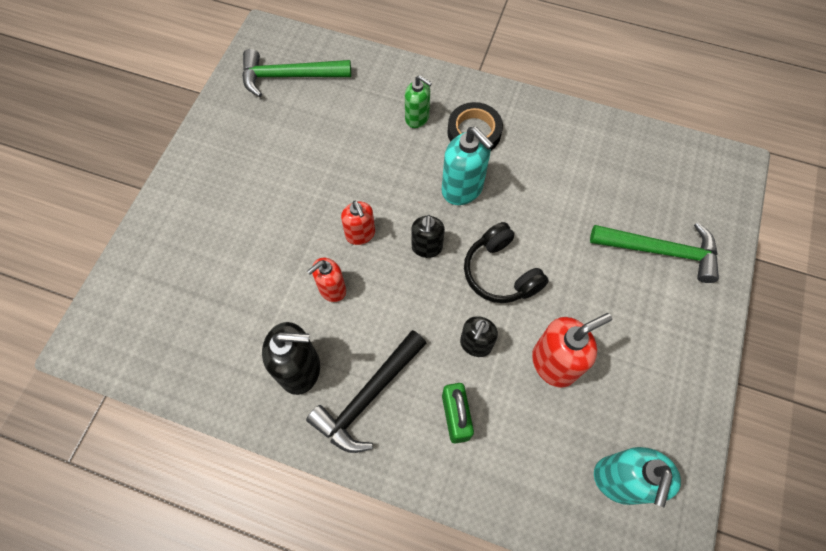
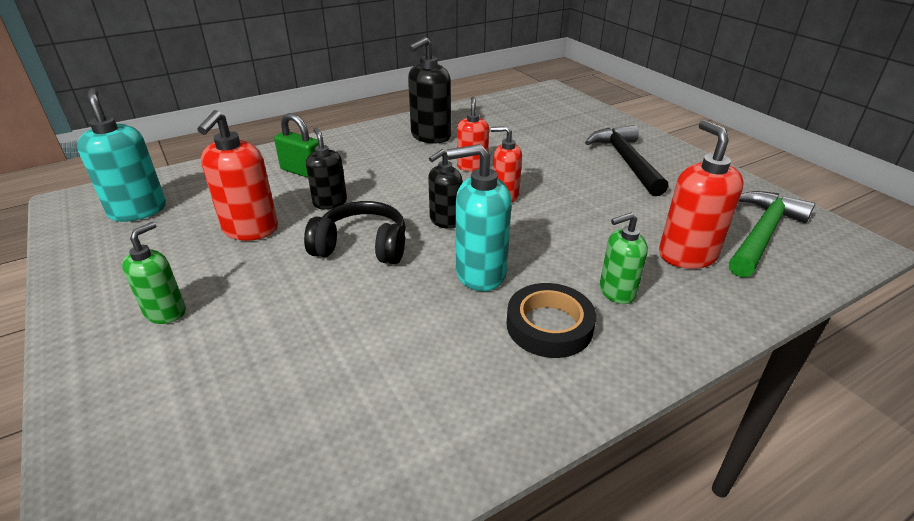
camera: 130 degrees right, 30 degrees down
(348, 102) = (687, 255): none -> red soap dispenser
(368, 396) = (373, 149): black hammer -> black hammer (626, 161)
(427, 247) = (445, 221): black soap dispenser -> black soap dispenser turned 90 degrees counterclockwise
(652, 318) = (166, 312): none -> green soap dispenser
(660, 251) = (194, 378): green hammer -> none

